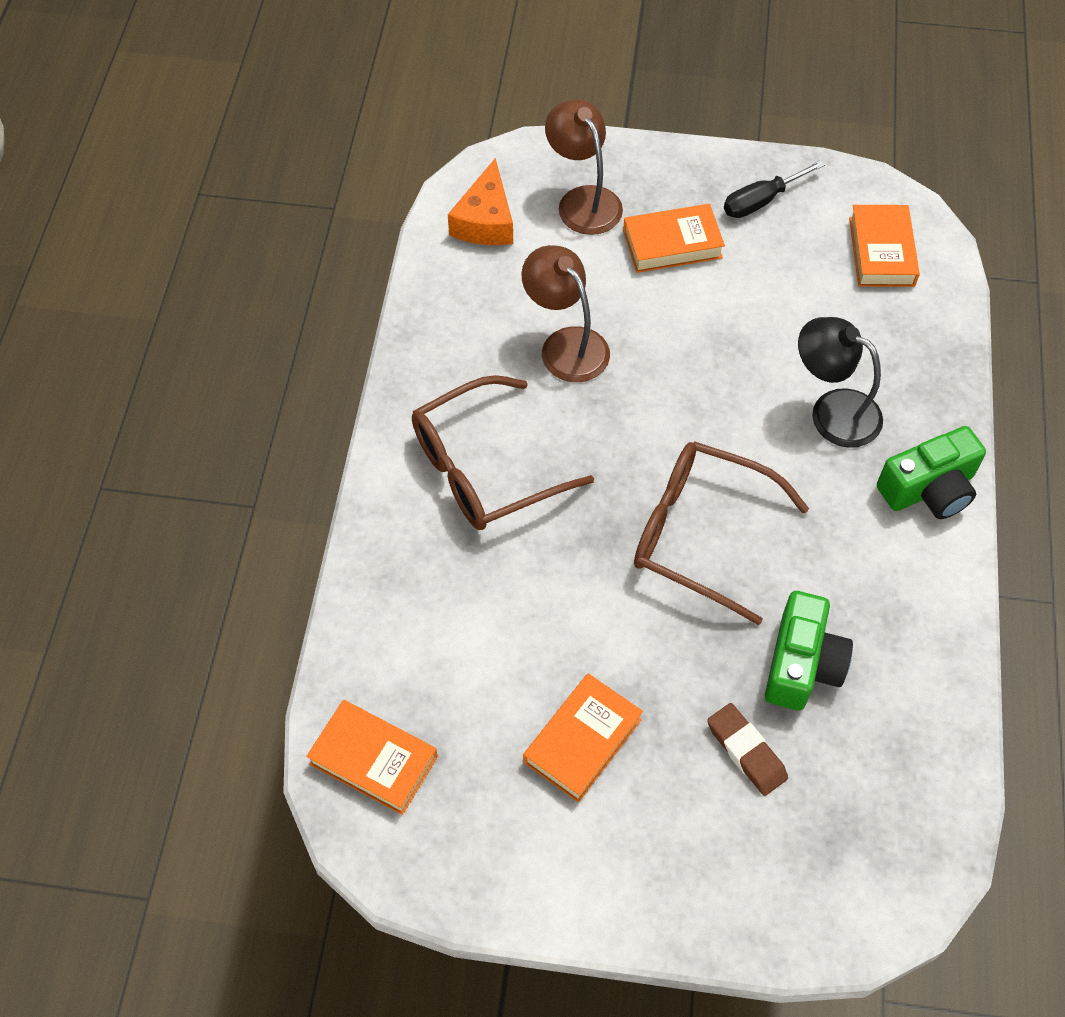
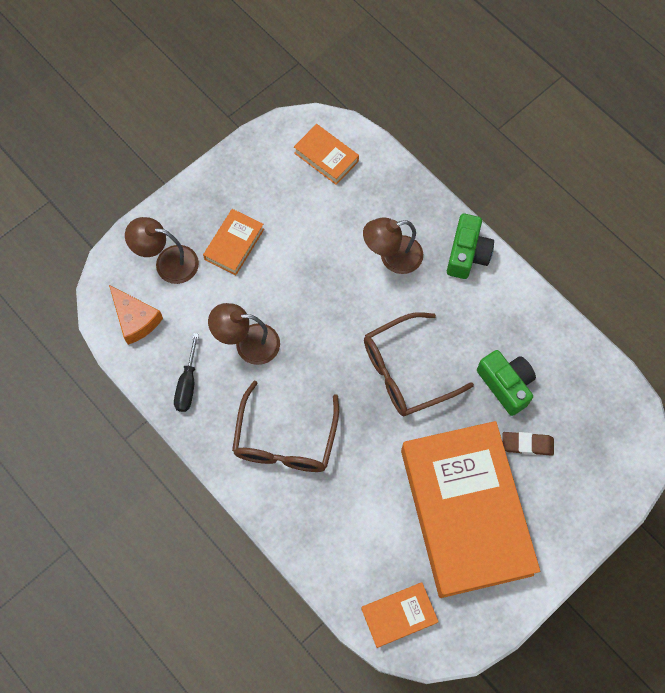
camera: 50 degrees left, 10 degrees up
(582, 740) = (465, 511): orange book -> orange book, size x2.40
(761, 201) = (247, 182): black screwdriver -> black screwdriver (187, 384)
(832, 411) = (392, 257): black lamp -> brown lamp

